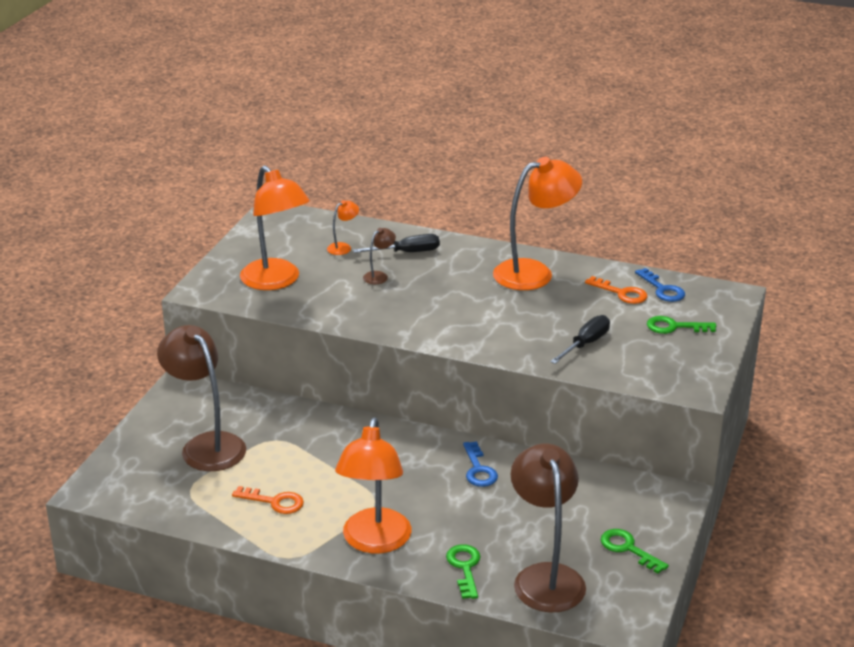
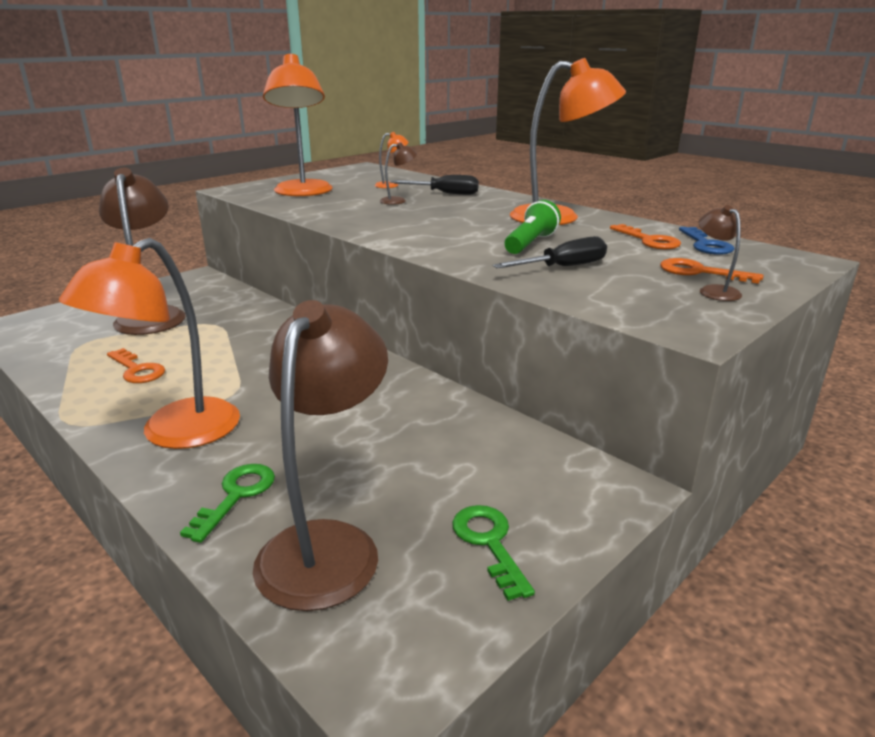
camera: 25 degrees right, 5 degrees down
(478, 470) = (379, 393): blue key -> none
(541, 318) = (530, 243): none -> green flashlight
(674, 327) = (699, 272): green key -> orange key
(692, 346) = (714, 291): none -> brown lamp

